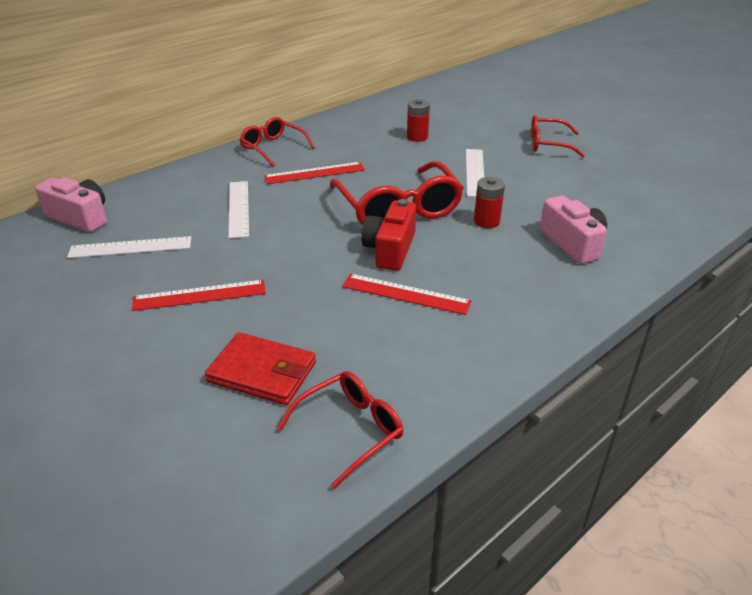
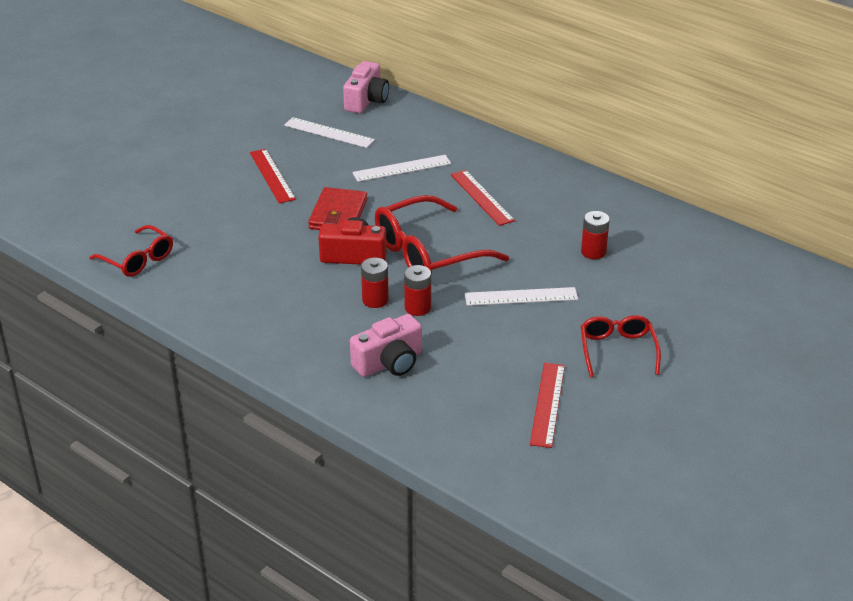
camera: 80 degrees right, 0 degrees up
(130, 247) = (329, 132): white ruler -> white ruler turned 45 degrees counterclockwise
(262, 372) = (190, 217): red wallet -> red wallet (338, 214)
(273, 148) = (527, 165): red glasses -> none
(405, 294) = (289, 269): red ruler -> red ruler (547, 404)
(471, 243) = (375, 300): none -> red battery

